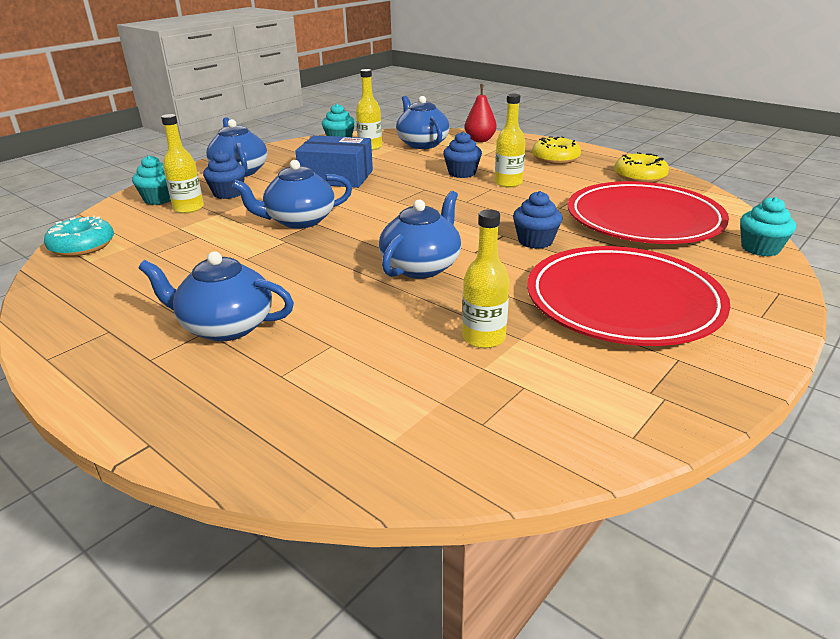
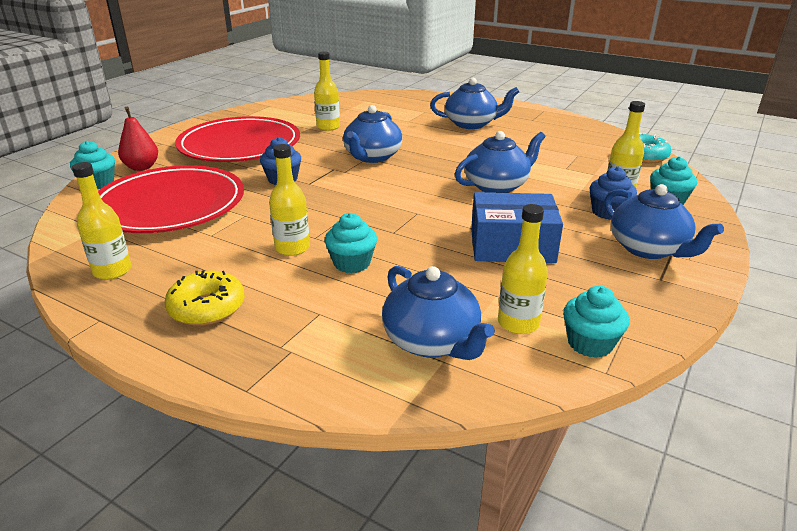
camera: 170 degrees right, 0 degrees up
(462, 173) = (352, 263): blue cupcake -> turquoise cupcake
(480, 140) = (325, 364): red pear -> red pear (142, 167)
(639, 177) = (112, 271): yellow donut -> yellow bottle

